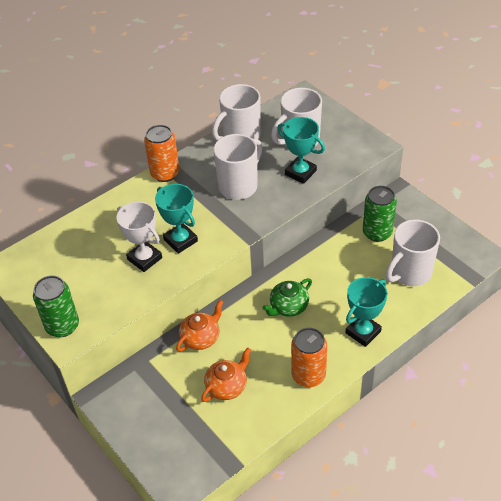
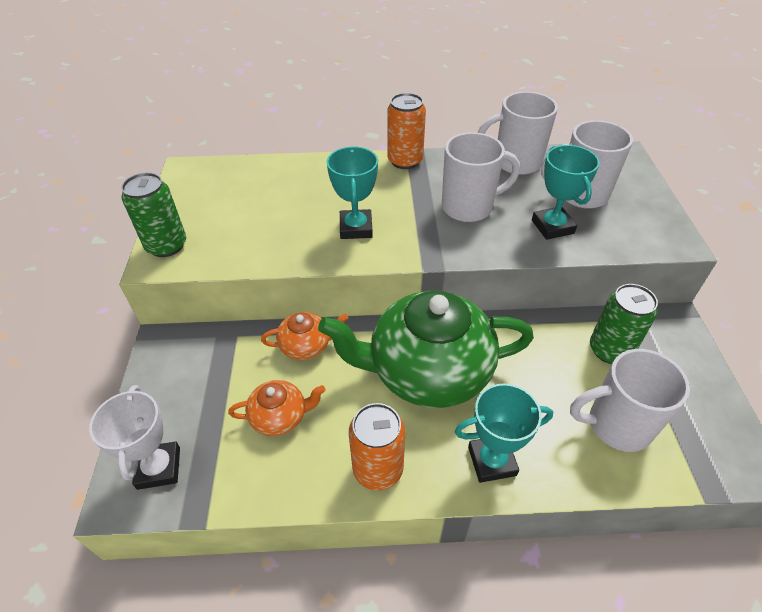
camera: 35 degrees right, 0 degrees up
(144, 259) = (304, 226): white trophy -> white trophy (159, 468)
(288, 307) = (427, 371): green teapot -> green teapot, size x2.23

